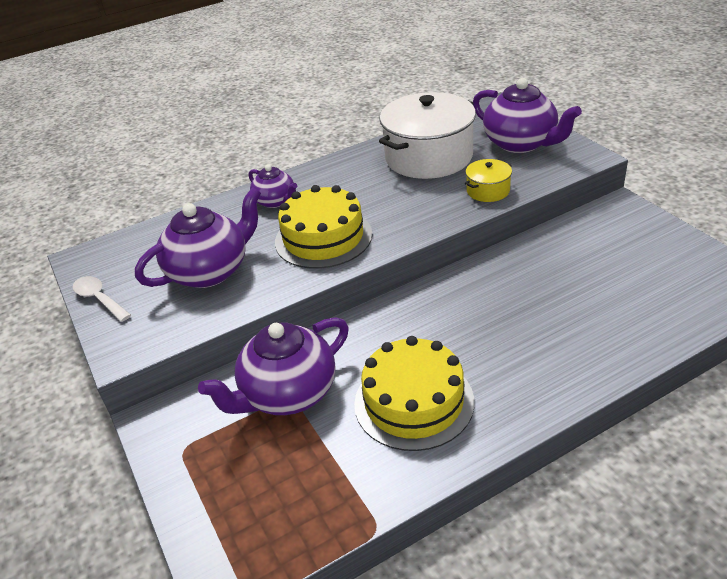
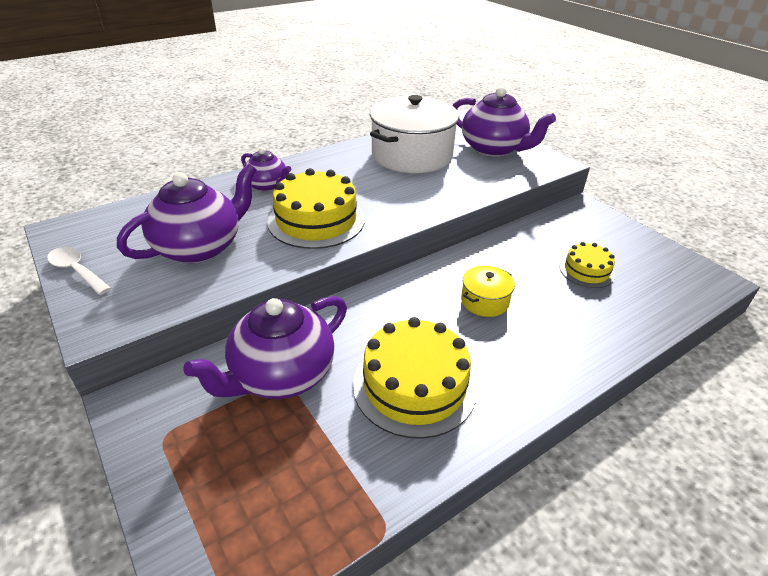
camera: 10 degrees left, 0 degrees up
(488, 191) = (470, 186): yellow pot -> yellow pot (484, 301)
(610, 279) = (586, 271): none -> yellow cake

